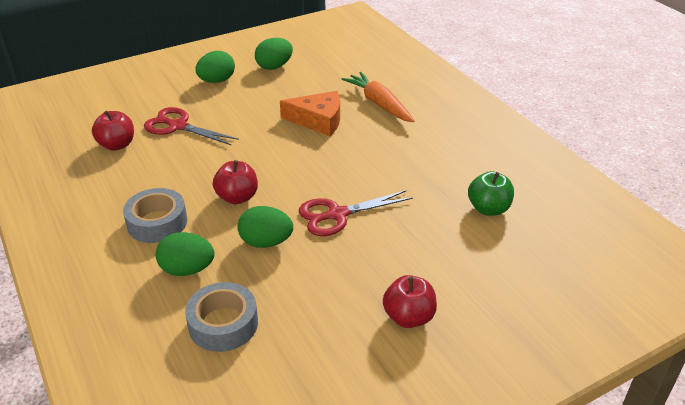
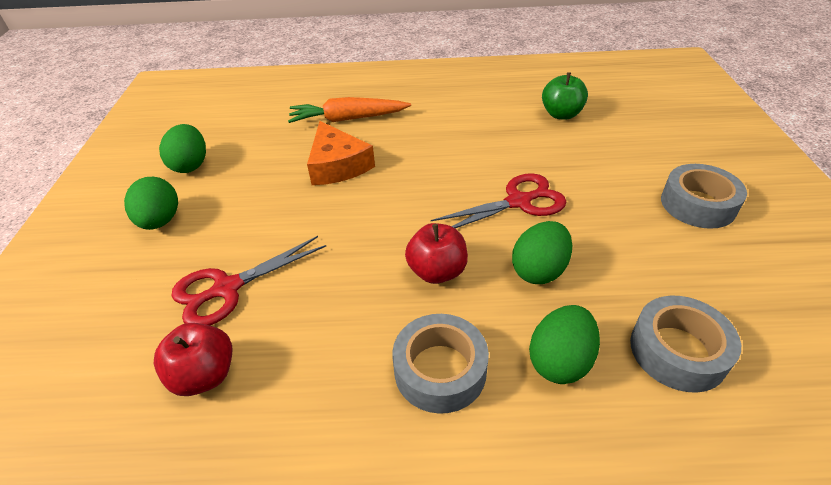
camera: 60 degrees left, 5 degrees up
(318, 120) = (337, 165): orange cheese -> orange cheese turned 120 degrees clockwise
(337, 214) = (519, 202): red scissors -> red scissors turned 120 degrees counterclockwise
(408, 317) = (698, 204): red apple -> grey tape

